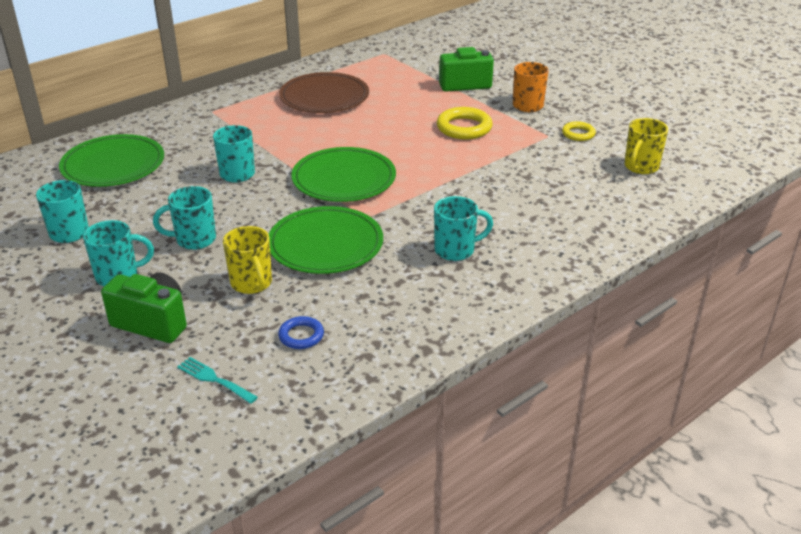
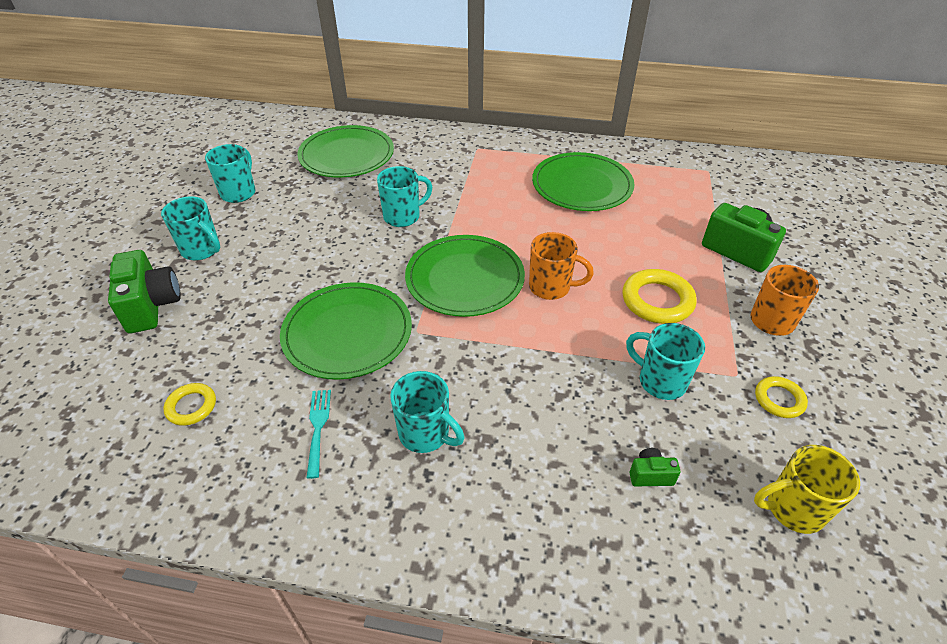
camera: 50 degrees right, 10 degrees up
(194, 240) = (283, 255): turquoise mug -> turquoise mug (660, 381)
(214, 379) = (94, 390): turquoise fork -> turquoise fork (318, 427)
(252, 283) = (248, 326): yellow mug -> none
(301, 336) = (191, 406): blue ring -> yellow ring
(324, 97) = (582, 185): brown plate -> green plate
(400, 154) = (551, 287): none -> orange mug
(576, 193) = (650, 475): none -> green camera

